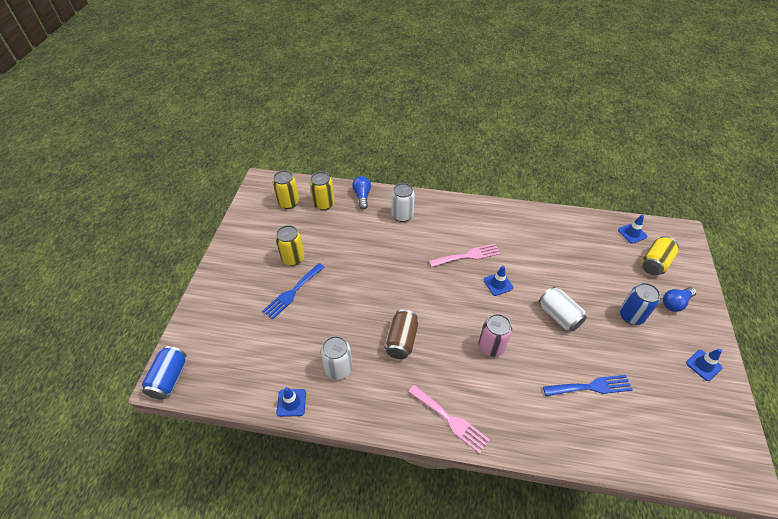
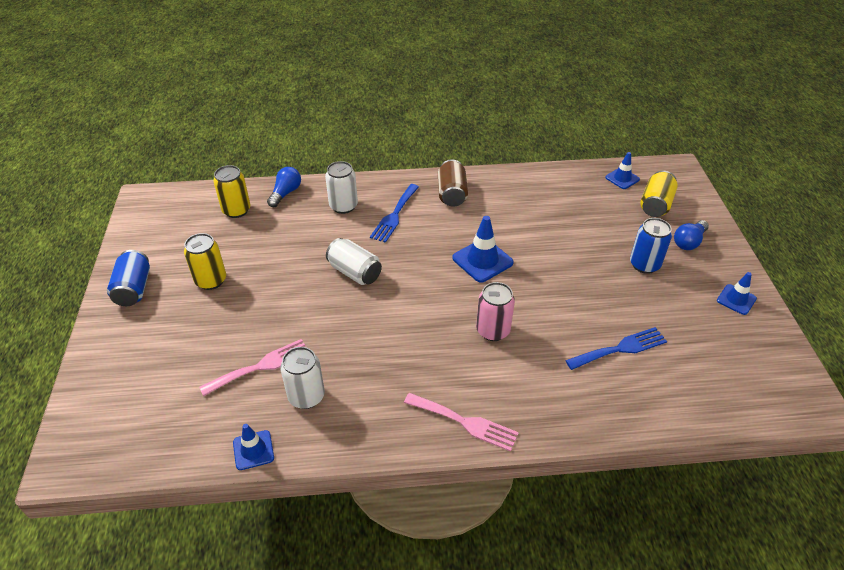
camera: 15 degrees left, 5 degrees down
(169, 379) = (71, 460): blue can -> blue can (134, 289)
(288, 203) = (188, 217): yellow can -> none
(292, 292) = (221, 320): blue fork -> blue fork (394, 215)
(362, 196) = (285, 193): blue light bulb -> blue light bulb turned 45 degrees clockwise
(401, 341) = (380, 347): brown can -> brown can (452, 194)
(468, 256) = (437, 236): pink fork -> pink fork (261, 366)
(498, 284) = (482, 260): blue traffic cone -> blue traffic cone, size x1.60
(559, 316) = (563, 281): white can -> white can (354, 272)

